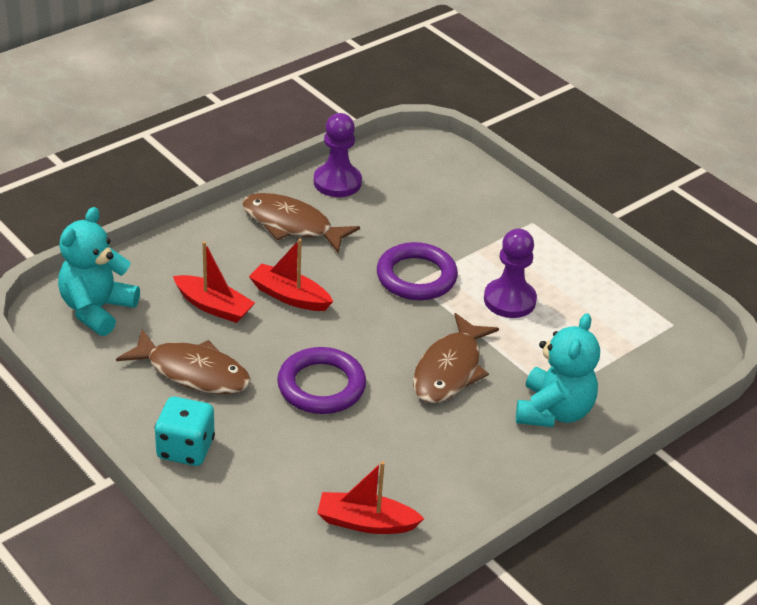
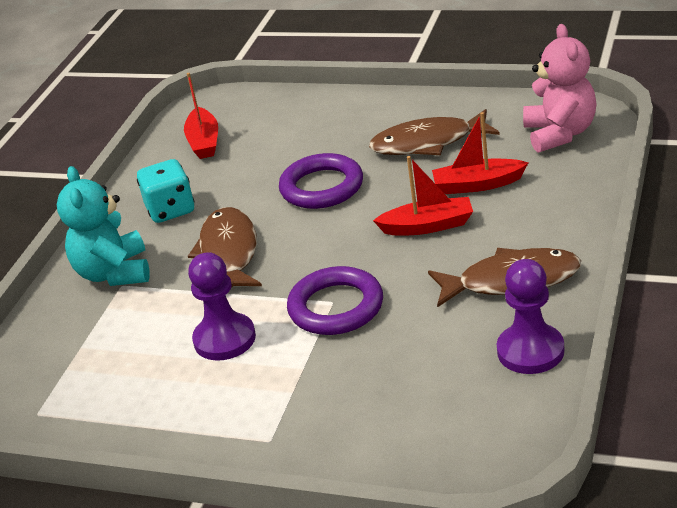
camera: 155 degrees right, 5 degrees down
(97, 310) = (560, 134): turquoise teddy bear -> pink teddy bear
(185, 449) = (370, 109): turquoise dice -> turquoise dice (170, 210)
(366, 522) = (204, 142): red boat -> red boat turned 105 degrees clockwise

